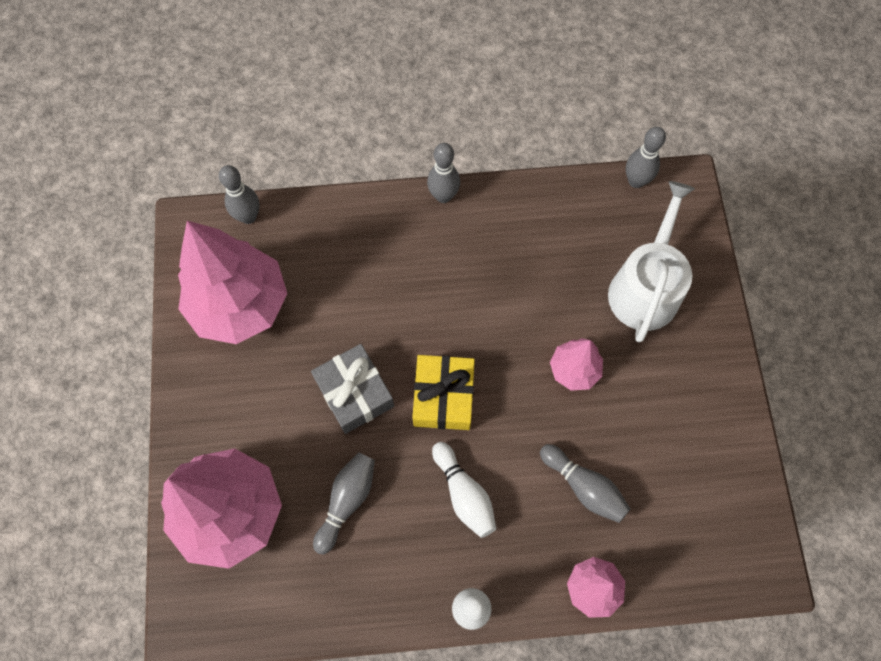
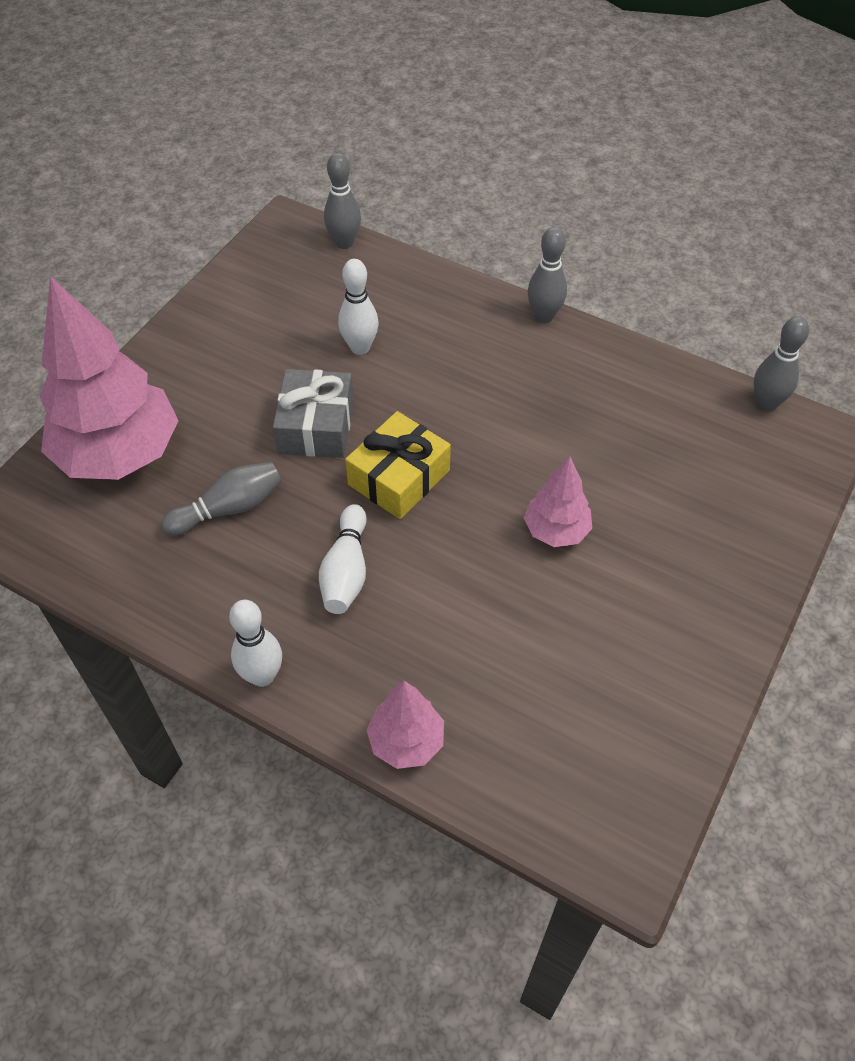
camera: 35 degrees right, 15 degrees down
(240, 305) = (276, 303): pink tree -> none
(334, 305) = (360, 347): none -> white bowling pin
(584, 487) = (477, 641): grey bowling pin -> none
(645, 287) = (699, 502): white watering can -> none

